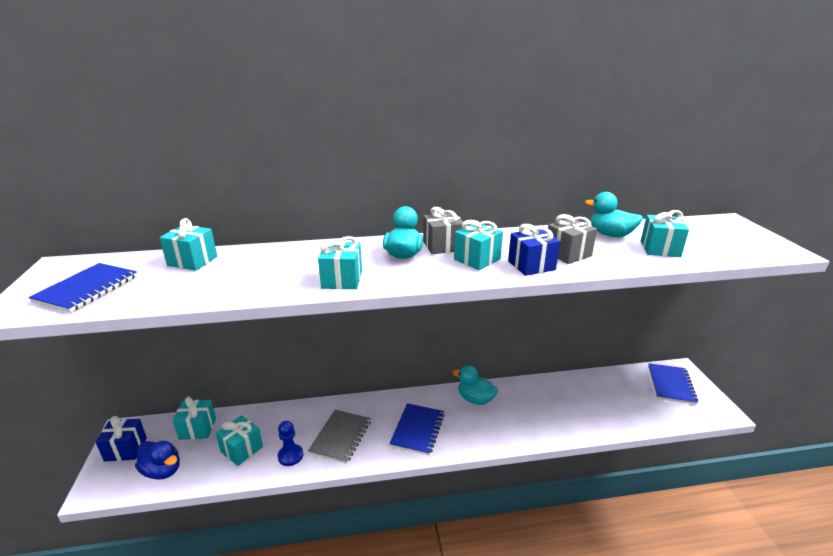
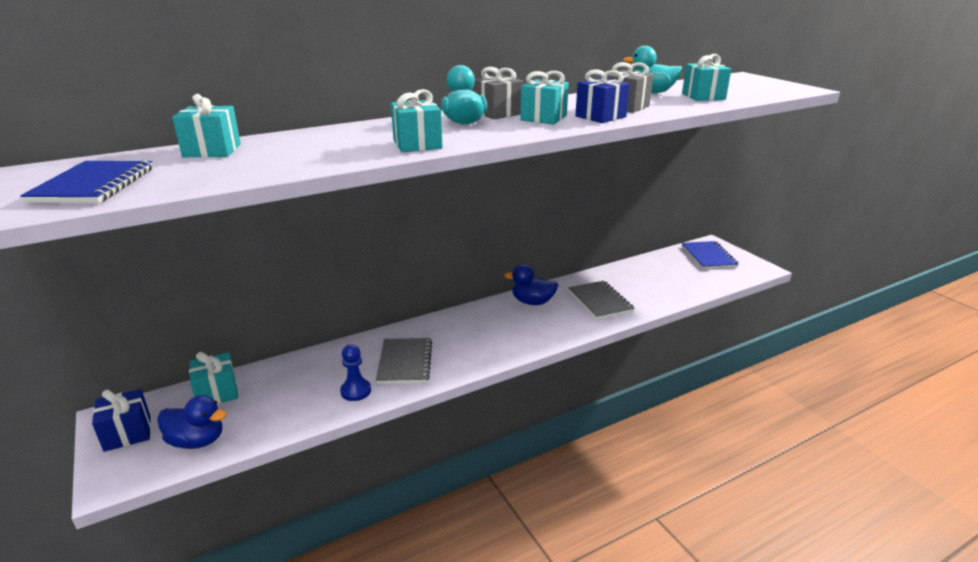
camera: 20 degrees left, 0 degrees up
(242, 449) = (290, 399): turquoise gift -> none
(417, 430) = (487, 339): blue notebook -> none
(475, 399) = (532, 302): turquoise duck -> blue duck
(536, 413) = (600, 301): none -> grey notebook

